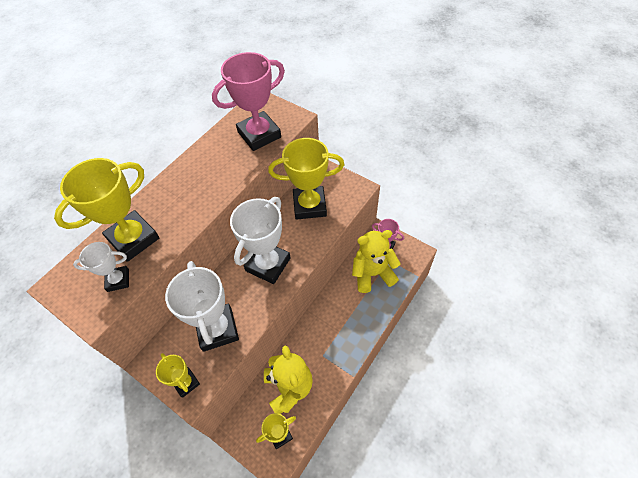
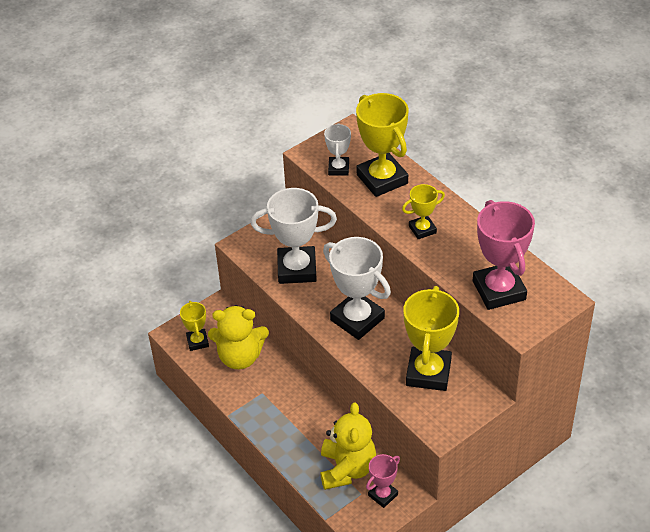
camera: 105 degrees right, 10 degrees down
(186, 383) = (253, 242): yellow trophy -> yellow trophy (422, 229)

